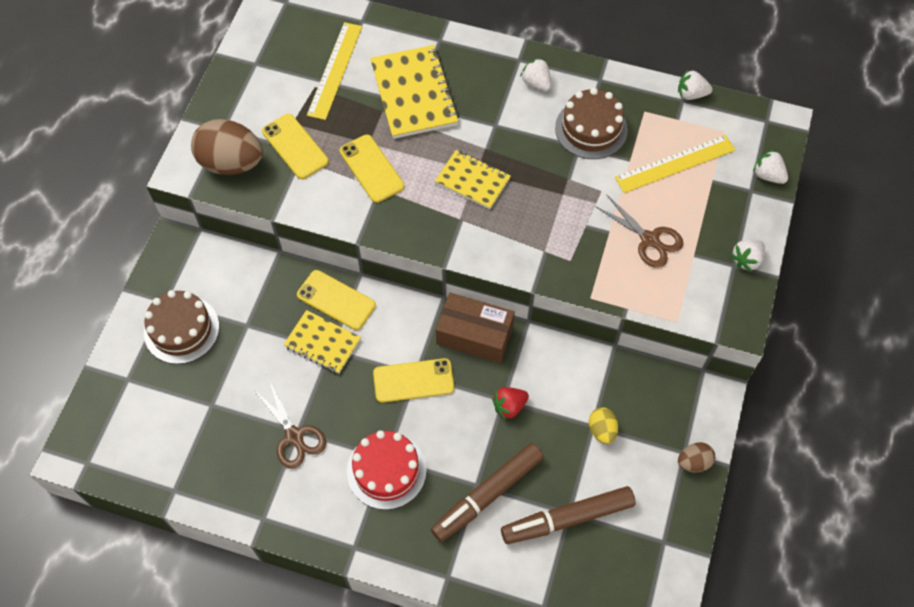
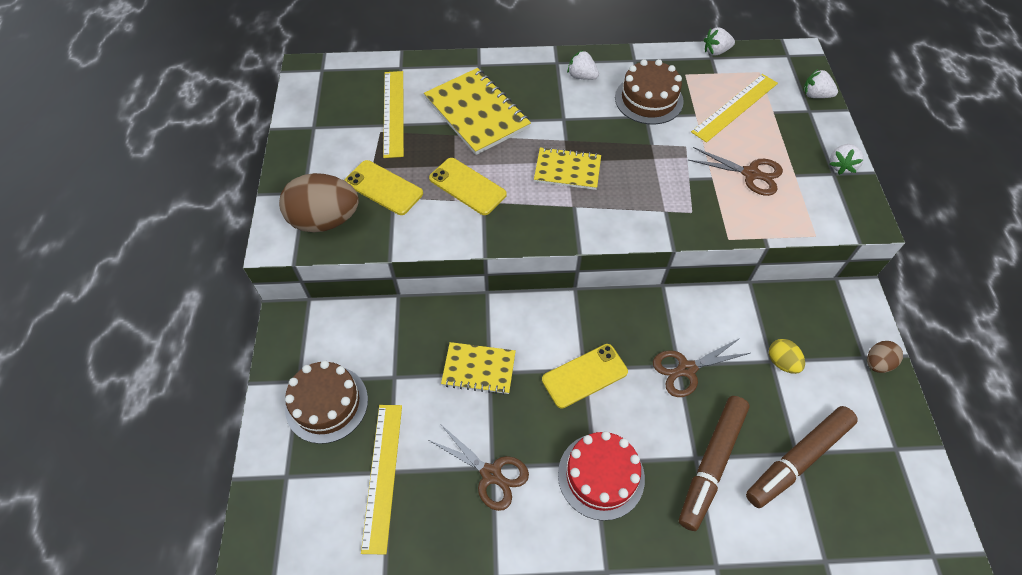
camera: 20 degrees left, 5 degrees down
(204, 405) = (382, 475): none -> yellow ruler
(336, 300) = (474, 323): yellow phone -> none
(474, 335) = (621, 314): brown box -> none
(509, 406) = (686, 369): red strawberry -> brown scissors

